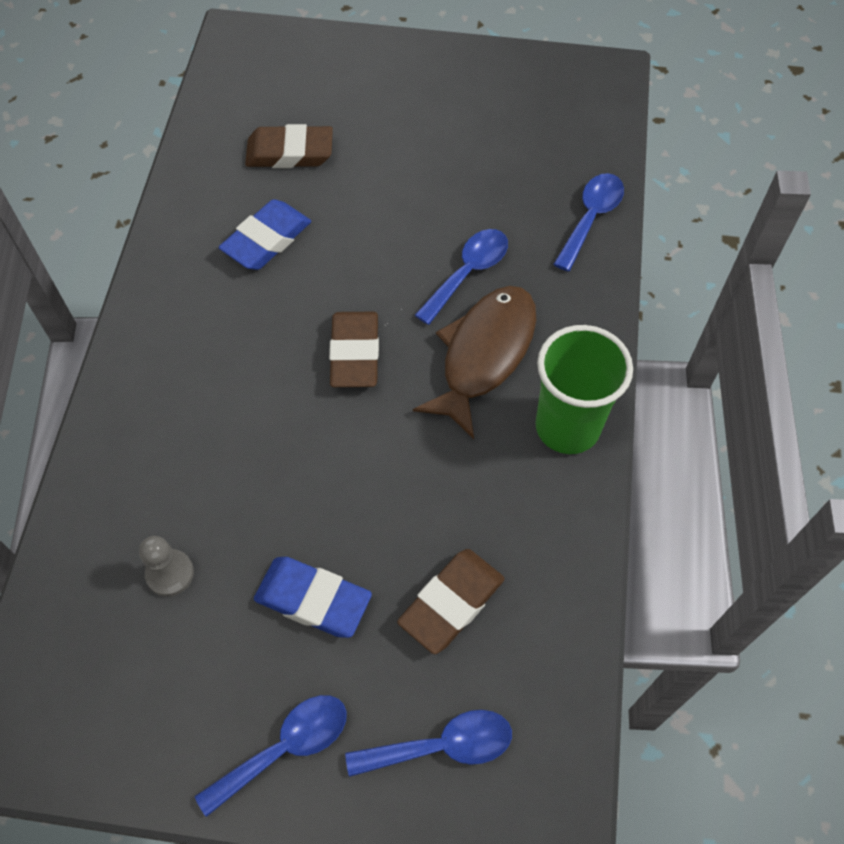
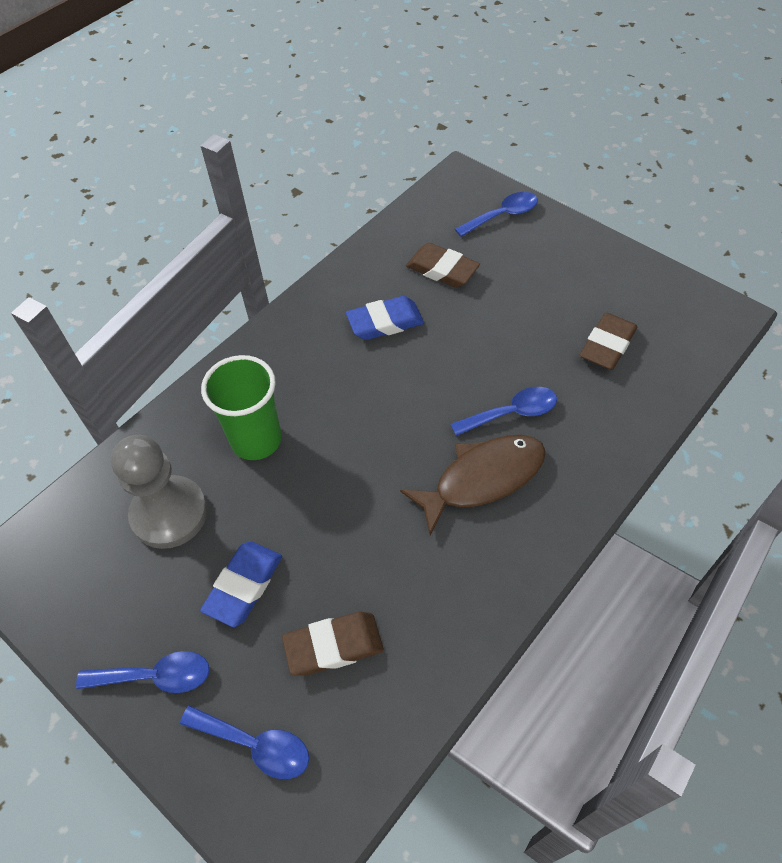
camera: 35 degrees right, 5 degrees down
(170, 573) = (169, 513): grey pawn -> grey pawn, size x2.09
(313, 600) = (244, 585): blue eraser -> blue eraser turned 60 degrees clockwise
(355, 353) = (390, 430): brown eraser -> brown eraser (607, 345)
(567, 427) = (509, 566): green cup -> green cup (256, 440)
(591, 218) = (637, 418): blue spoon -> blue spoon (502, 215)

